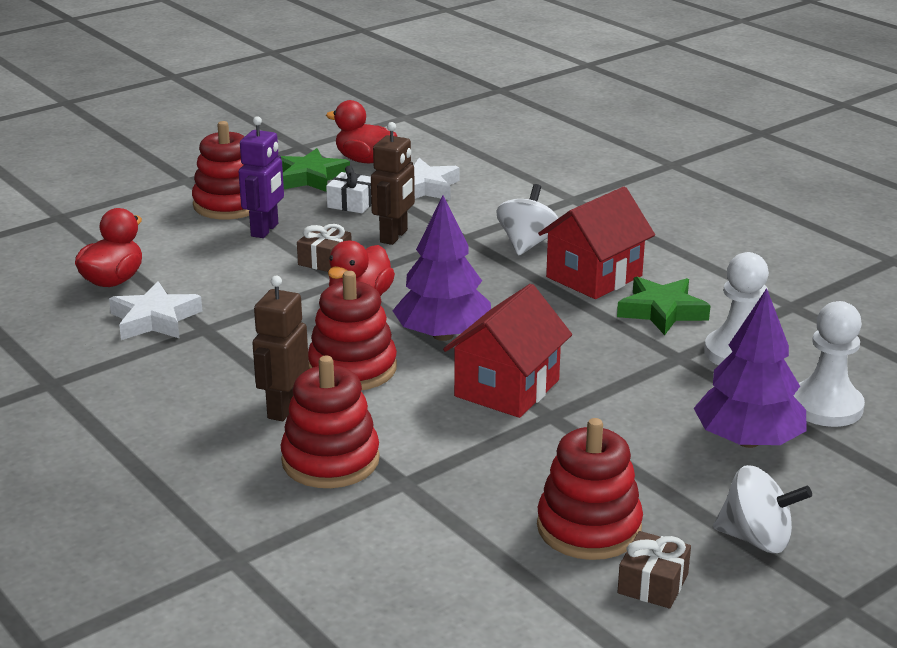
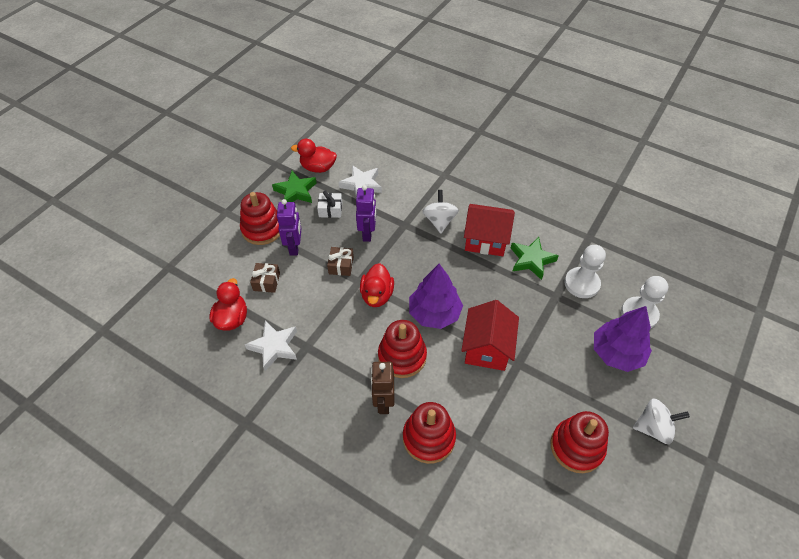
camera: 20 degrees left, 25 degrees up
(394, 236) = (368, 233): brown robot -> purple robot
(594, 276) = (486, 240): red house -> red house turned 75 degrees clockwise
(653, 583) = (624, 479): brown gift -> brown gift (266, 282)

